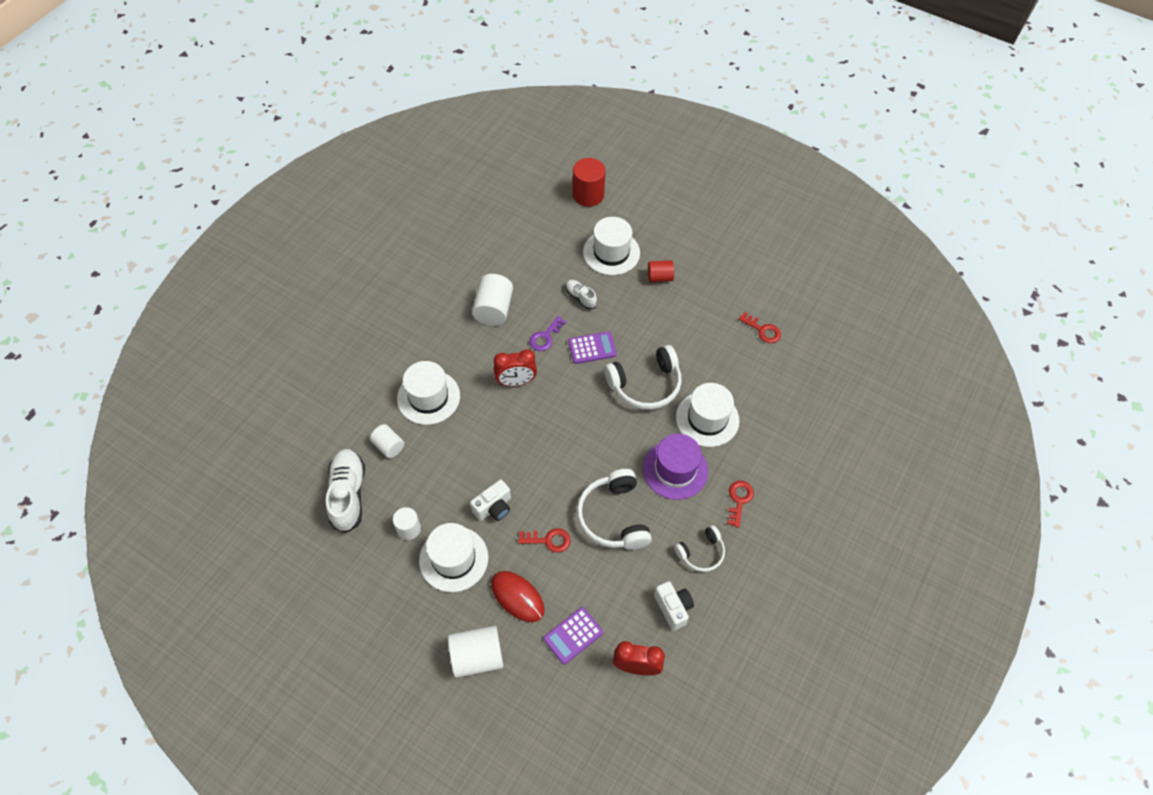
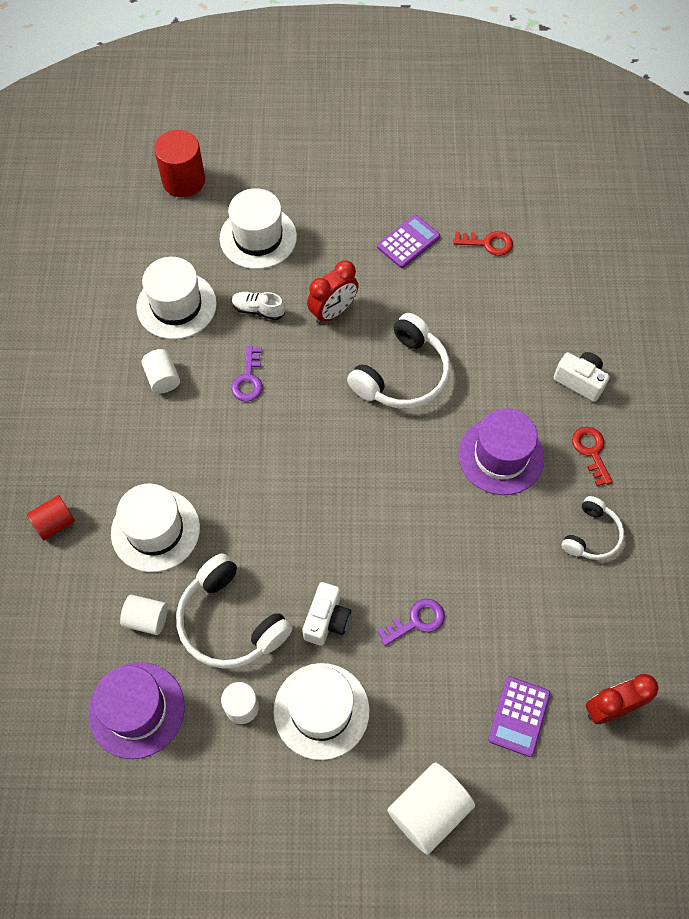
camera: 30 degrees left, 5 degrees up
(348, 494) = (136, 710): white shoe -> purple hat
(493, 309) = (163, 378): white cylinder -> white cylinder, size x0.62
(516, 382) = (250, 452): red clock -> red clock (333, 312)
(517, 597) = (426, 710): red mouse -> none
(548, 540) = (416, 621): red key -> purple key
(592, 348) = (312, 364): purple calculator -> purple calculator (408, 242)
(613, 517) = (470, 550): white headphones -> white headphones (230, 622)
(659, 277) = (334, 239): red cylinder -> red cylinder (55, 523)
(673, 608) = (604, 616): white camera -> white camera (580, 381)
(707, 419) = (496, 377): white hat -> white hat (176, 305)

